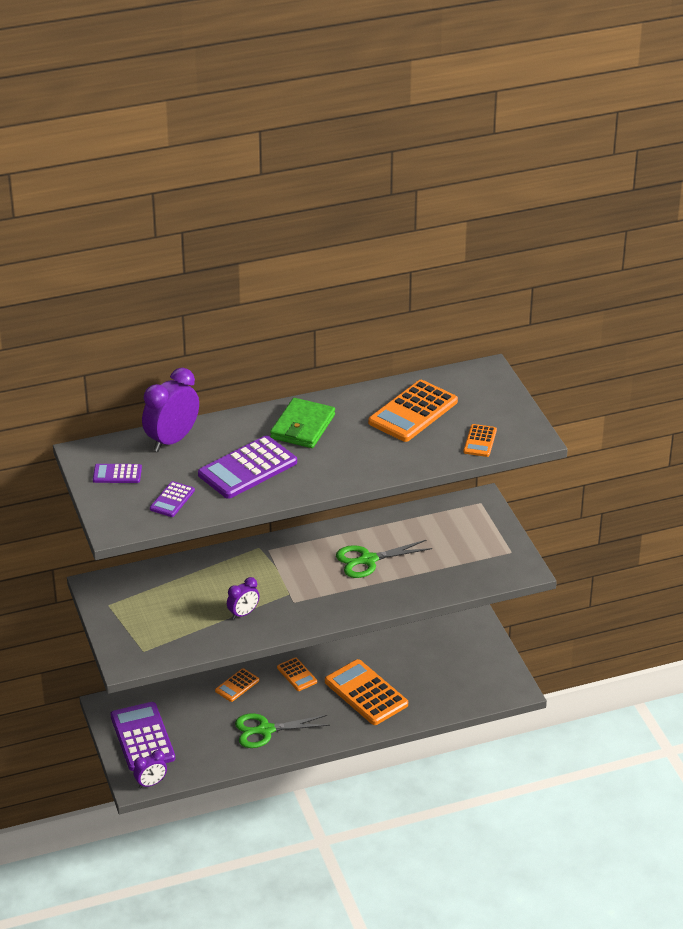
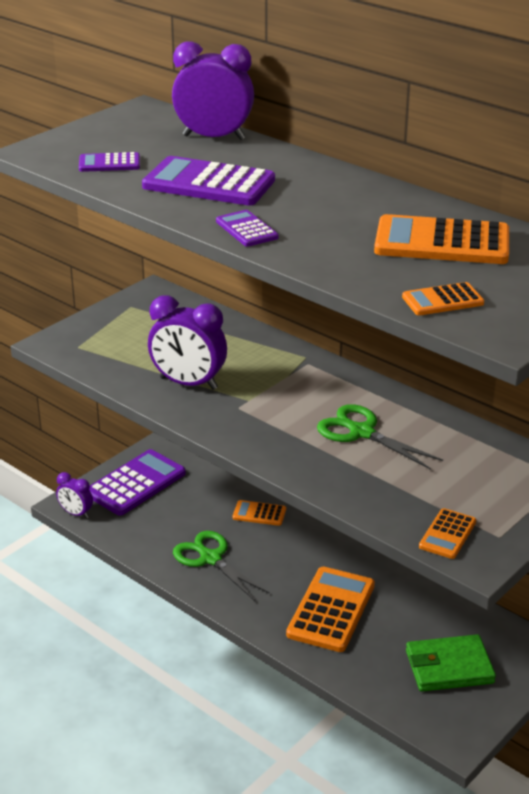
camera: 60 degrees right, 5 degrees down
(117, 474) = (125, 130): purple calculator -> purple calculator (246, 229)
(243, 613) = (188, 383): purple clock -> purple clock, size x1.81
(297, 675) = (312, 547): orange calculator -> orange calculator (447, 534)
(303, 427) = (324, 190): green wallet -> green wallet (449, 667)

